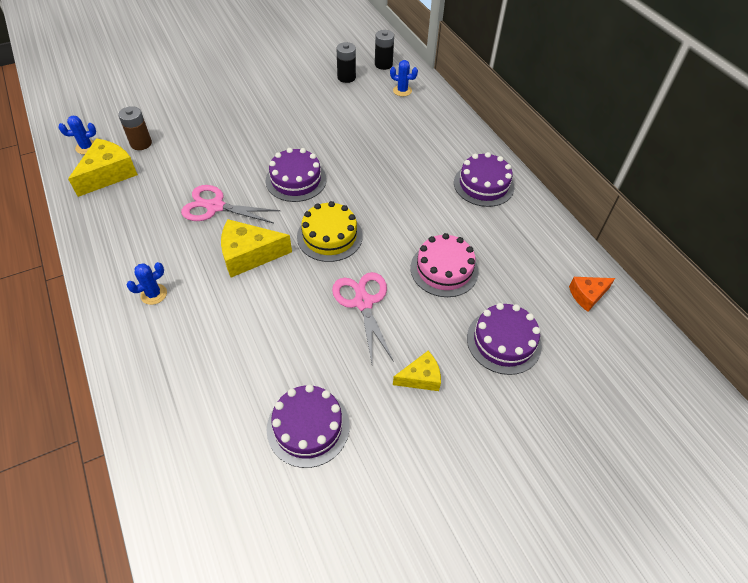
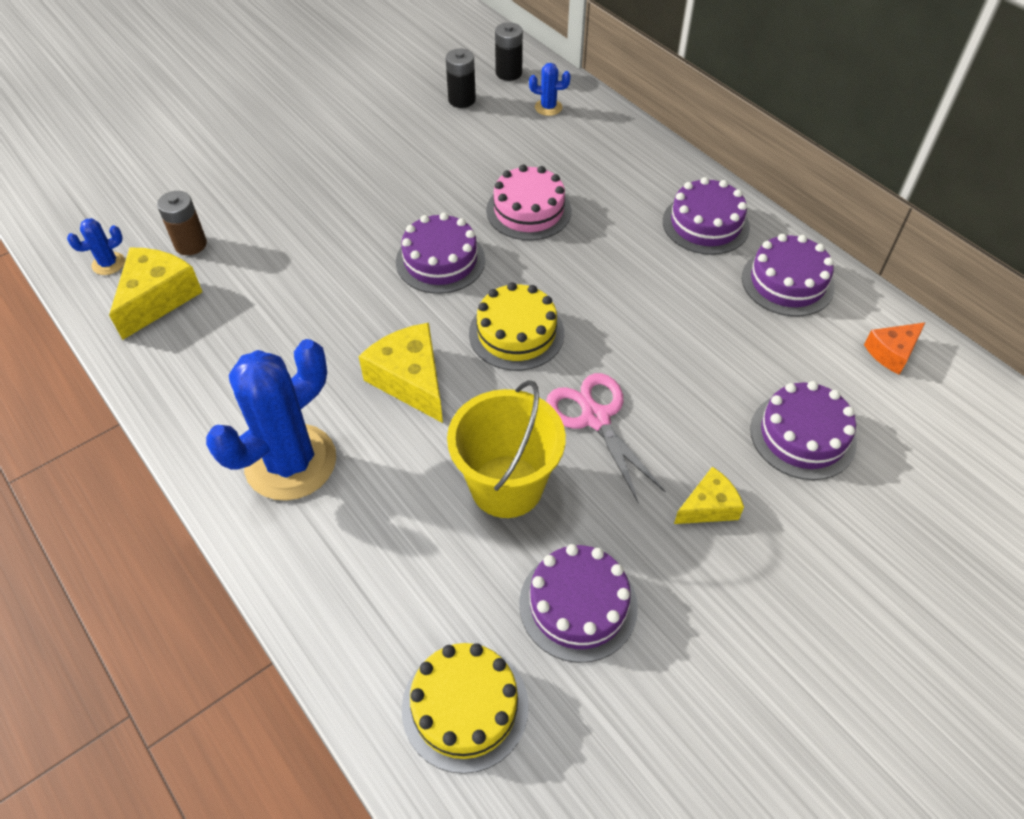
camera: 10 degrees left, 0 degrees up
(154, 294) = (291, 462): blue cactus -> blue cactus, size x2.37
(209, 480) = (465, 707): none -> yellow cake
(215, 206) = (336, 319): pink scissors -> none
(249, 255) = (411, 380): yellow cheese -> yellow cheese turned 75 degrees clockwise
(288, 337) = (506, 486): none -> yellow bucket
(444, 269) = (691, 351): pink cake -> pink cake (528, 210)
(528, 234) = (787, 282): none -> purple cake

